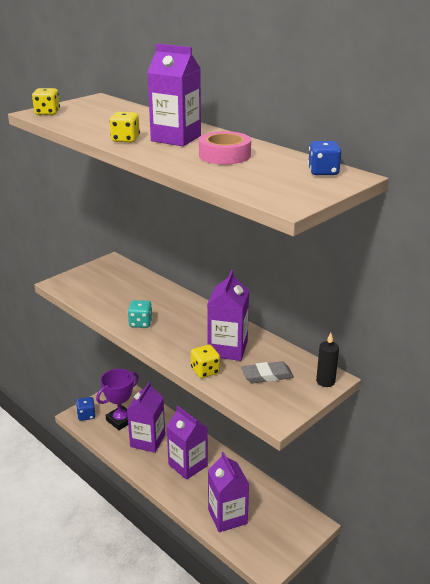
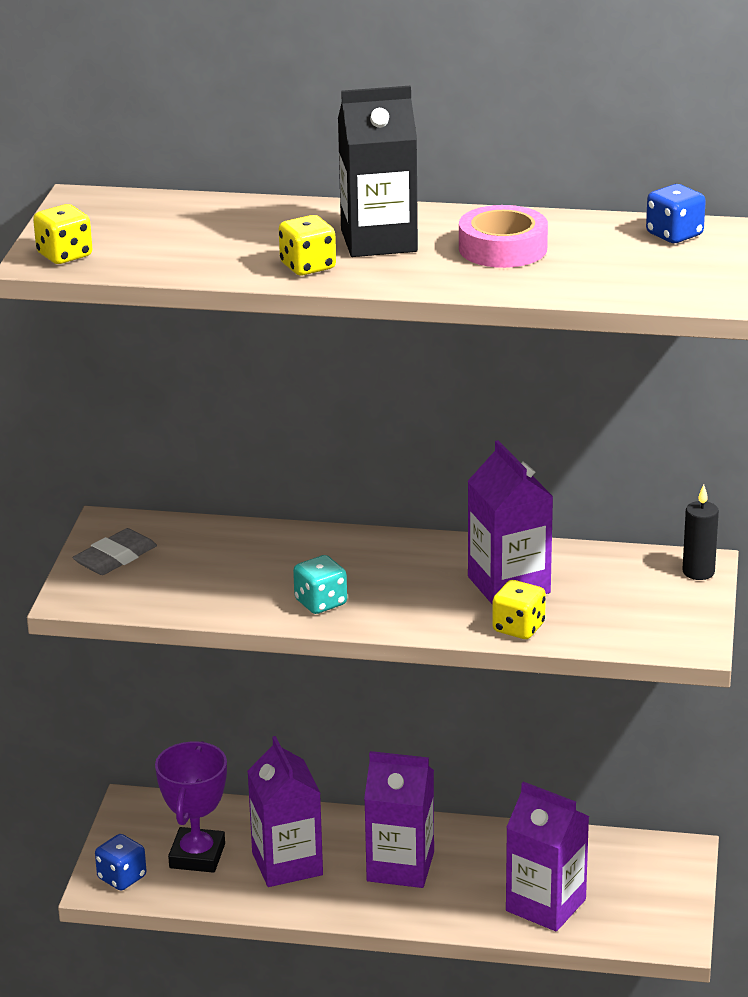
camera: 35 degrees left, 0 degrees up
(176, 138) = (379, 241): purple carton -> black carton
(267, 375) = (612, 597): grey eraser -> grey eraser (115, 558)

